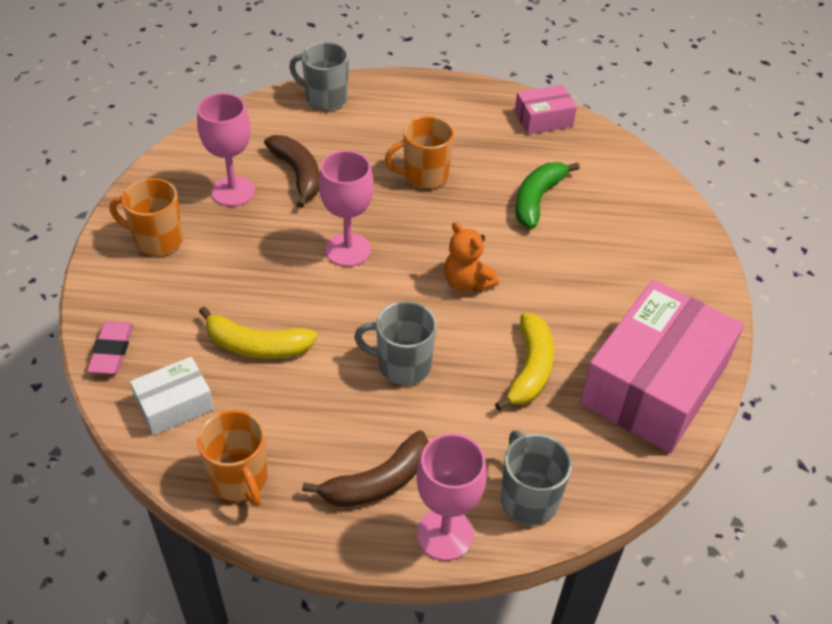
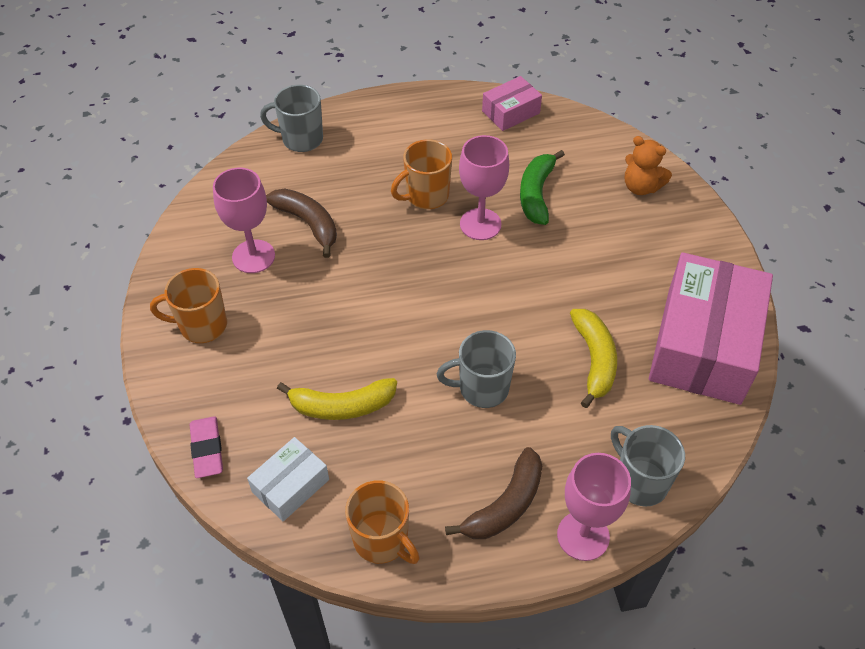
camera: 15 degrees left, 5 degrees up
(348, 250) = (386, 288): pink goblet -> pink goblet (480, 224)
(467, 282) = (506, 291): orange teddy bear -> orange teddy bear (641, 187)

